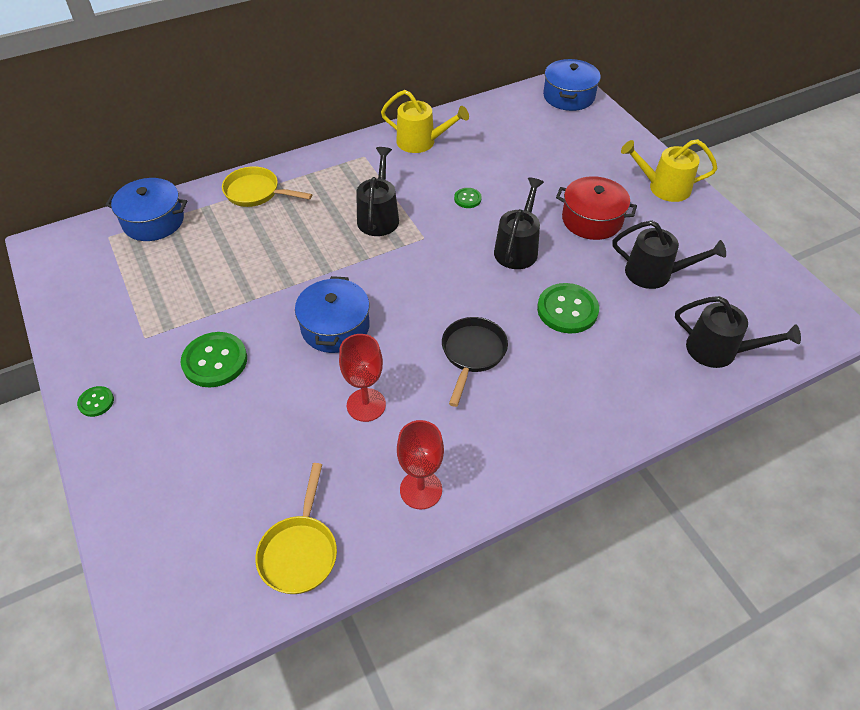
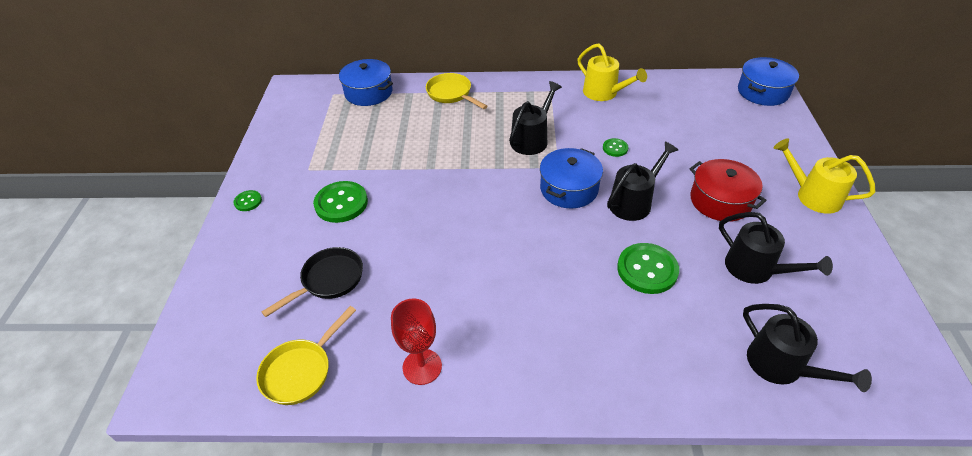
camera: 30 degrees right, 5 degrees down
(335, 327) = (442, 211): blue pot -> blue pot (569, 188)
(366, 405) = (425, 280): red goblet -> none
(472, 354) = (537, 274): black pan -> black pan (329, 280)

